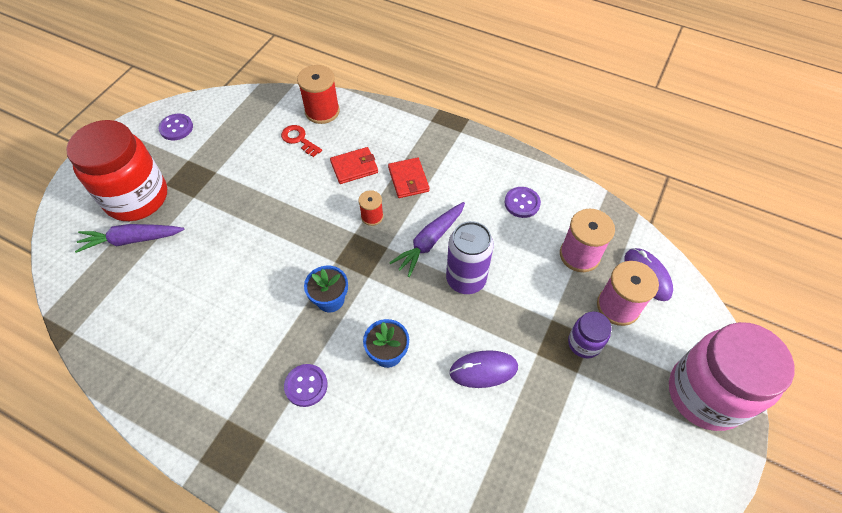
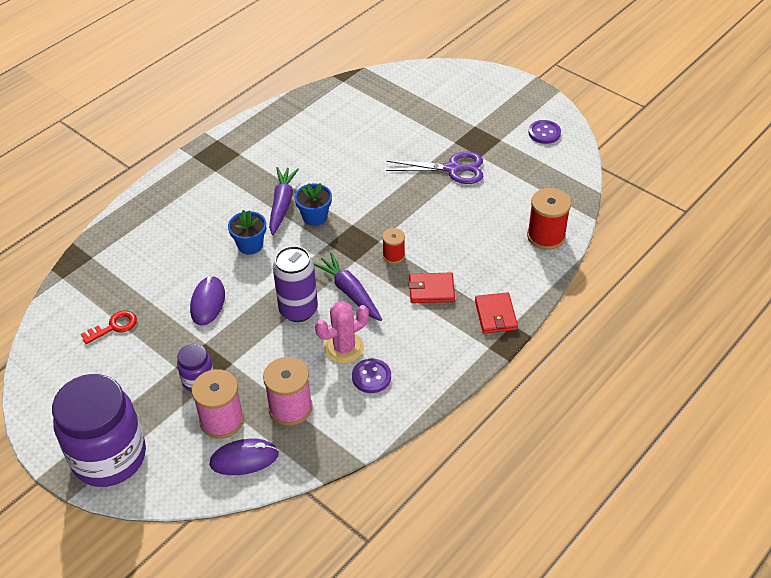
camera: 105 degrees right, 10 degrees down
(132, 240) = (418, 107): purple carrot -> purple carrot (282, 205)
(137, 198) = (463, 110): red jar -> none
(237, 191) = (452, 169): none -> purple scissors
(299, 139) = (508, 215): red key -> red key (114, 326)
(306, 386) = (245, 195): purple button -> none
(354, 167) = (460, 251): red wallet -> red wallet (496, 315)
(498, 230) = (344, 348): none -> pink cactus
(705, 394) = (109, 457): pink jar -> purple jar

